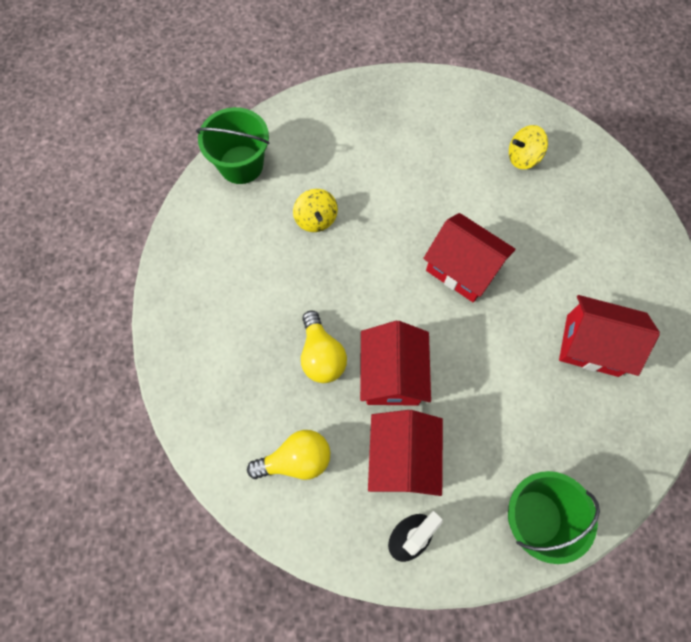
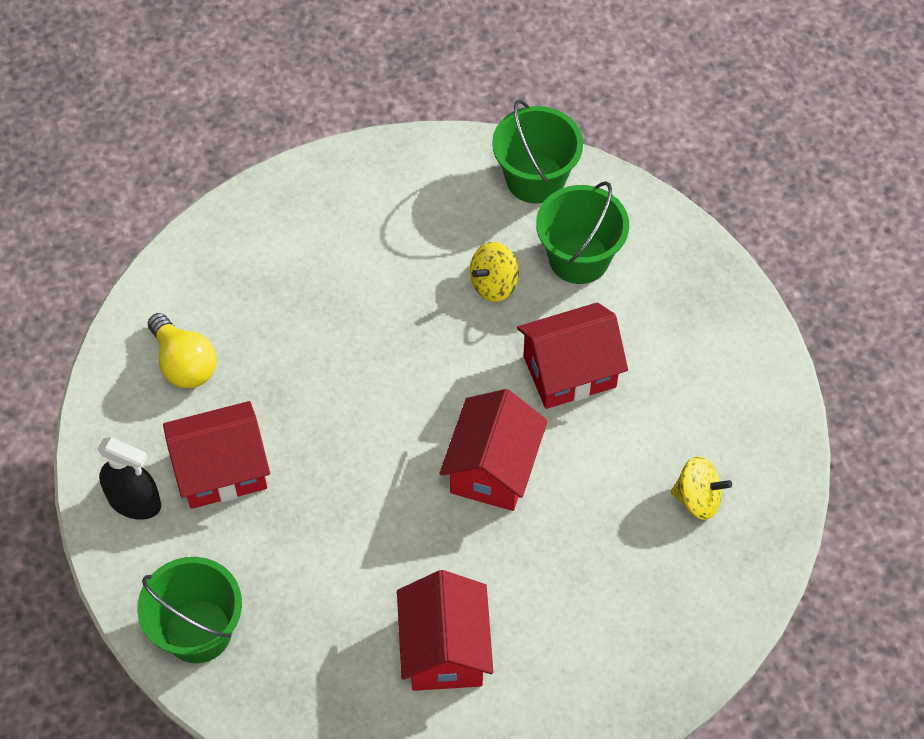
camera: 70 degrees right, 10 degrees down
(317, 161) = (579, 258): none -> green bucket
(321, 355) = (316, 348): yellow light bulb -> none
(392, 375) = (319, 430): red house -> red house (569, 371)
(523, 157) = (697, 499): yellow spinning top -> yellow spinning top turned 135 degrees clockwise

